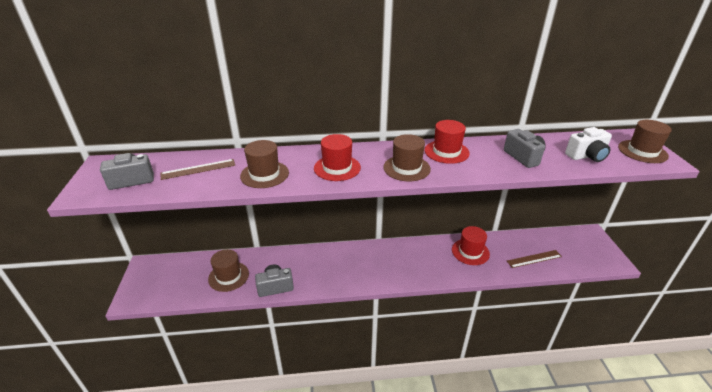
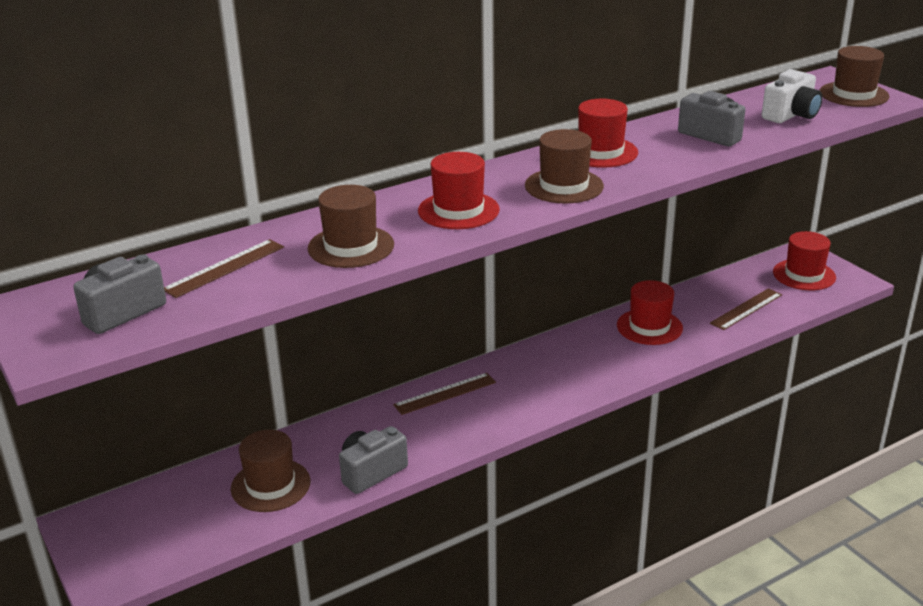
camera: 25 degrees left, 5 degrees down
(340, 255) = (445, 393): none -> brown ruler
(584, 248) = (804, 275): none -> red hat

